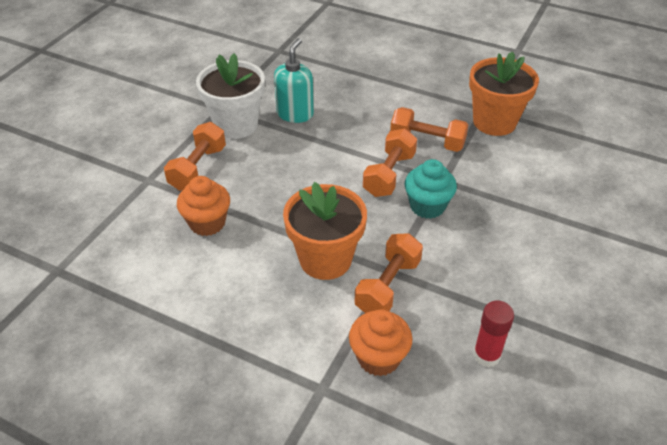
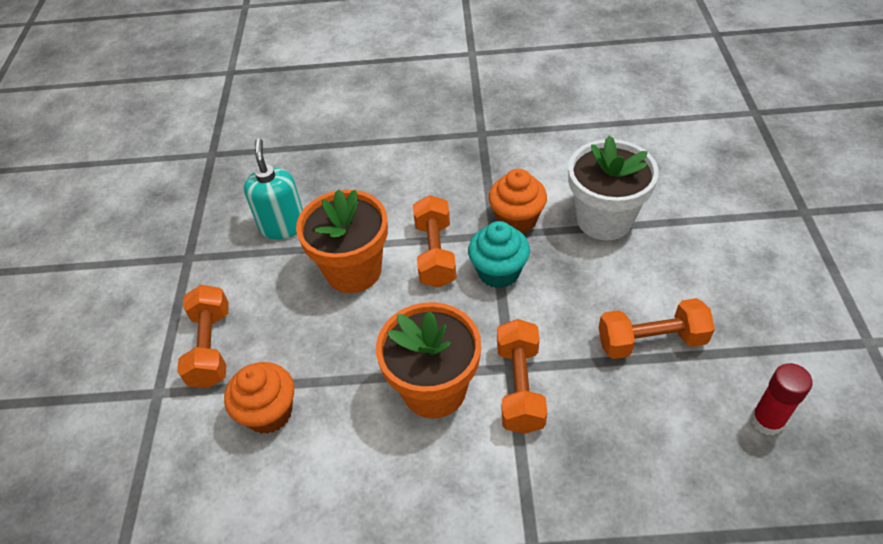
camera: 25 degrees left, 5 degrees up
(236, 125) = (221, 270): white flower pot -> white flower pot (604, 220)
(378, 358) = (566, 477): orange cupcake -> orange cupcake (517, 220)
(427, 141) = (449, 196): orange dumbbell -> orange dumbbell (651, 341)
(486, 355) = (666, 414): red glue stick -> red glue stick (767, 421)
(494, 122) = (502, 144): orange flower pot -> orange flower pot (353, 270)

